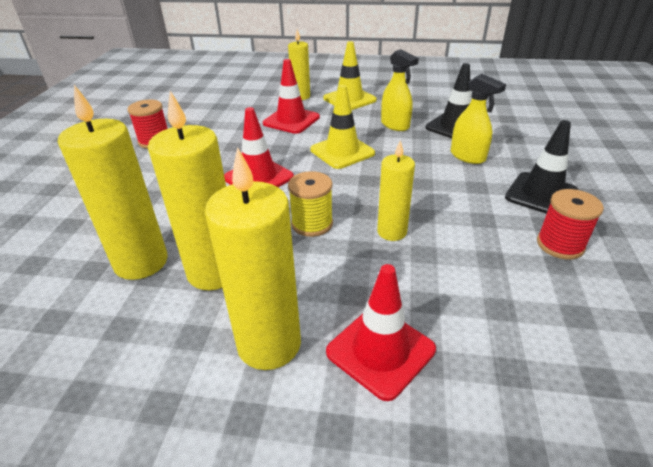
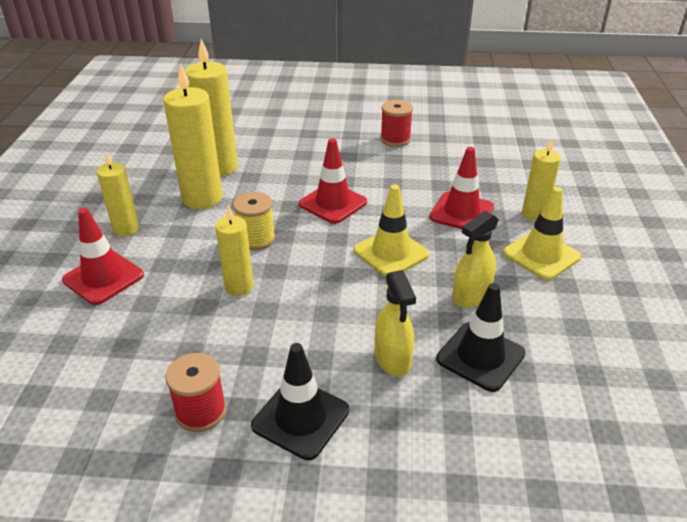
camera: 85 degrees right, 0 degrees up
(269, 344) = (126, 229): yellow candle -> yellow candle, size x0.60
(467, 156) = (392, 359): yellow spray bottle -> yellow spray bottle turned 60 degrees counterclockwise

